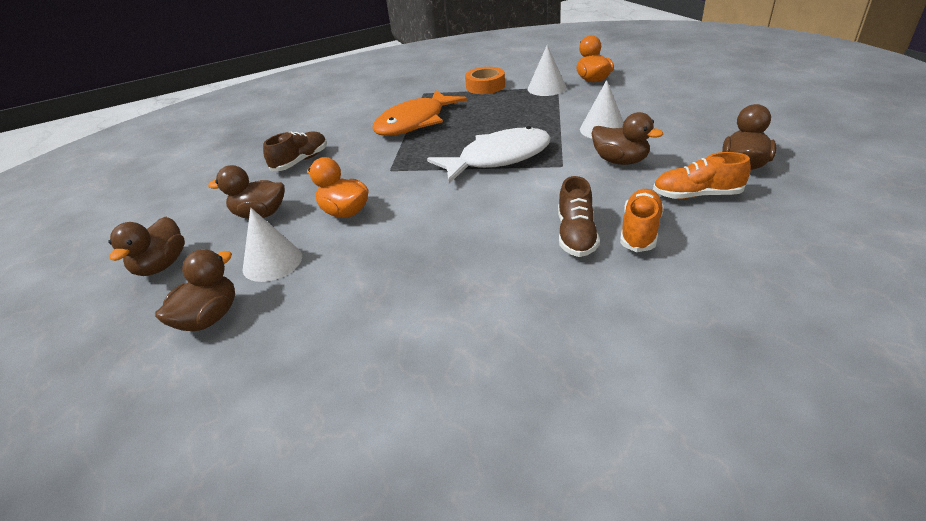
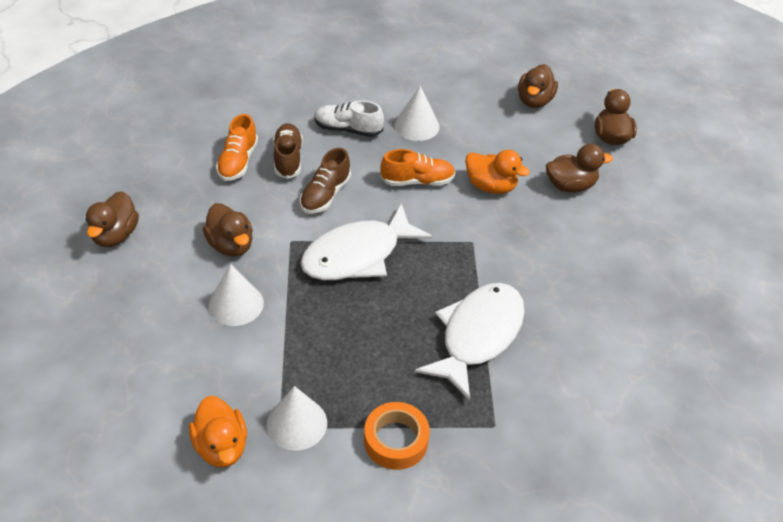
camera: 165 degrees right, 10 degrees up
(272, 262) = (521, 139): white cone -> white cone (417, 126)
(300, 161) = (585, 260): brown shoe -> brown shoe (325, 195)
(415, 122) = (477, 336): orange fish -> white fish
(496, 273) = (348, 129): none -> white shoe
(620, 161) = (231, 245): brown duck -> brown duck turned 150 degrees counterclockwise
(696, 195) = (178, 197): orange shoe -> orange shoe (417, 181)

